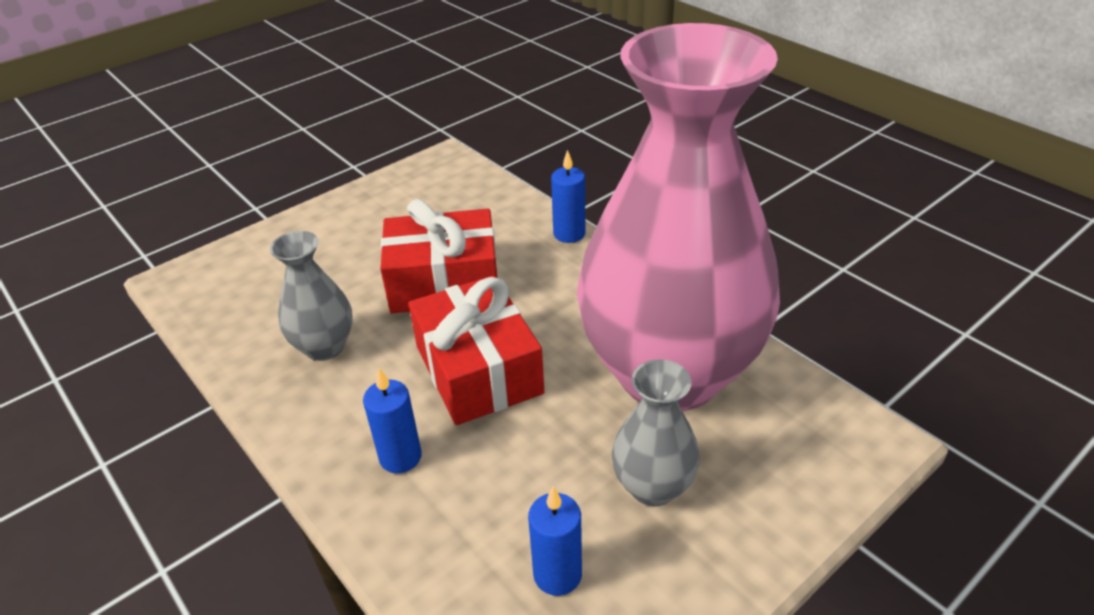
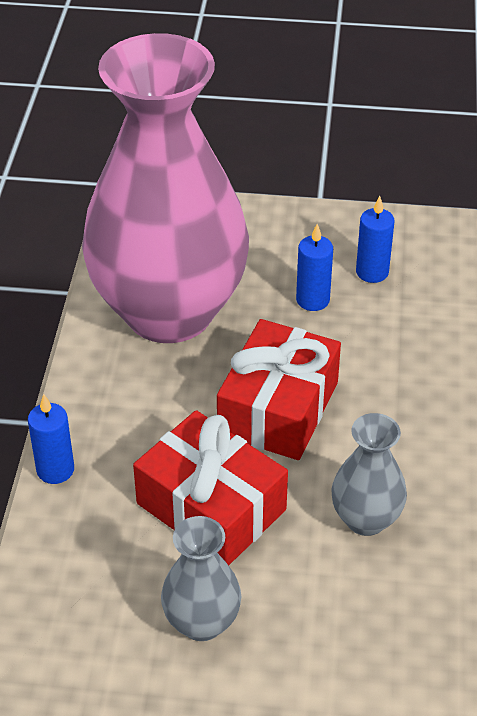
camera: 135 degrees left, 5 degrees up
(400, 457) = (392, 389): blue candle -> blue candle (312, 300)
(653, 487) = (272, 269): grey vase -> grey vase (202, 622)

